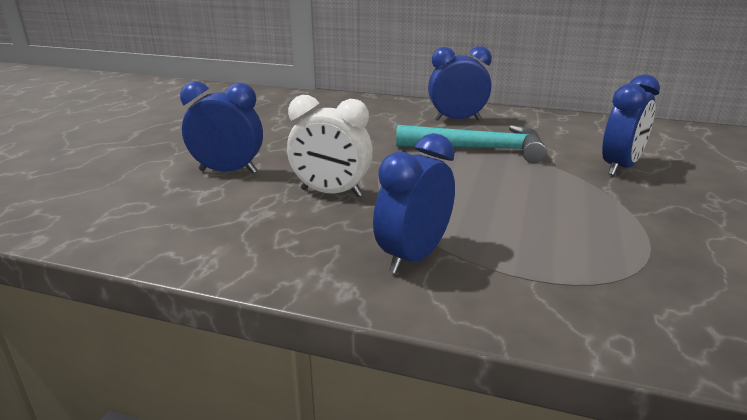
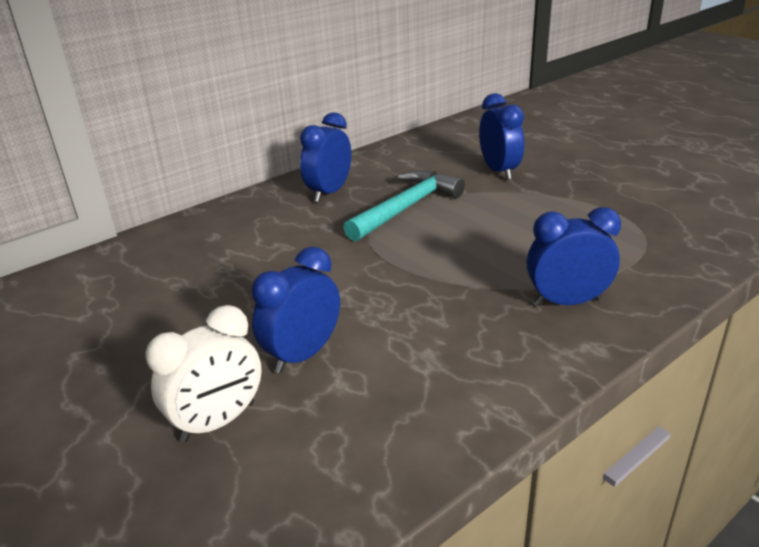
camera: 55 degrees left, 5 degrees up
(331, 193) = (421, 306): white clock -> white clock (218, 422)
(413, 257) = (567, 302): blue clock -> blue clock turned 105 degrees clockwise

